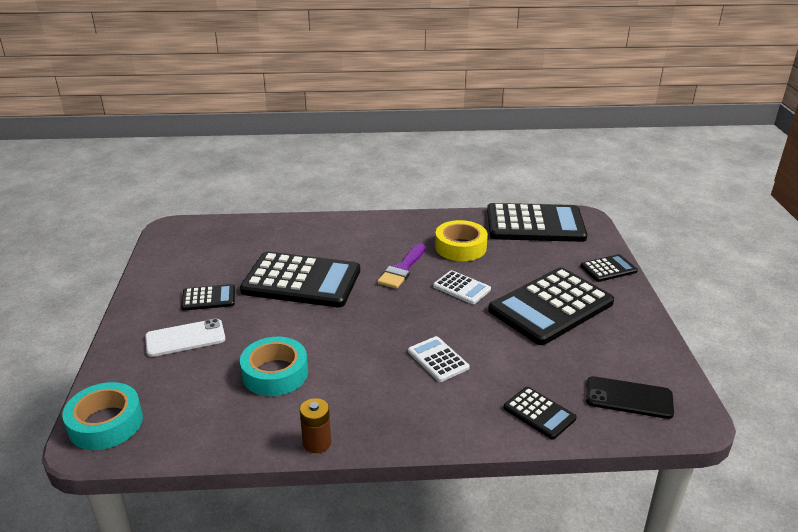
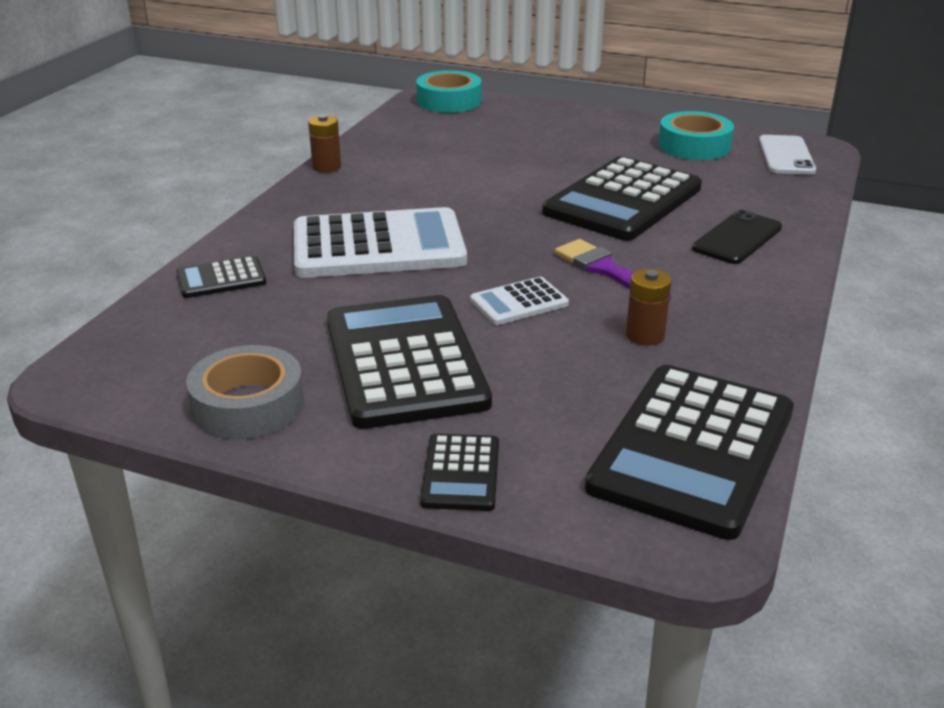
camera: 115 degrees right, 0 degrees up
(185, 338) = (549, 134): white phone -> white phone (786, 156)
(208, 298) = (620, 150): black calculator -> none
(275, 373) = (447, 164): turquoise tape -> turquoise tape (694, 146)
(438, 359) = (378, 246): white calculator -> white calculator, size x2.14
(460, 247) = (645, 335): yellow tape -> brown battery
(629, 398) = (163, 347): black phone -> black phone (737, 238)
(636, 341) = (248, 405): none -> grey tape

